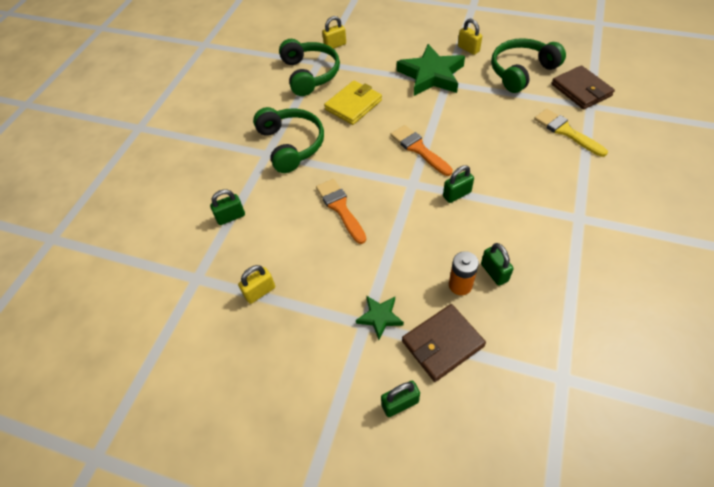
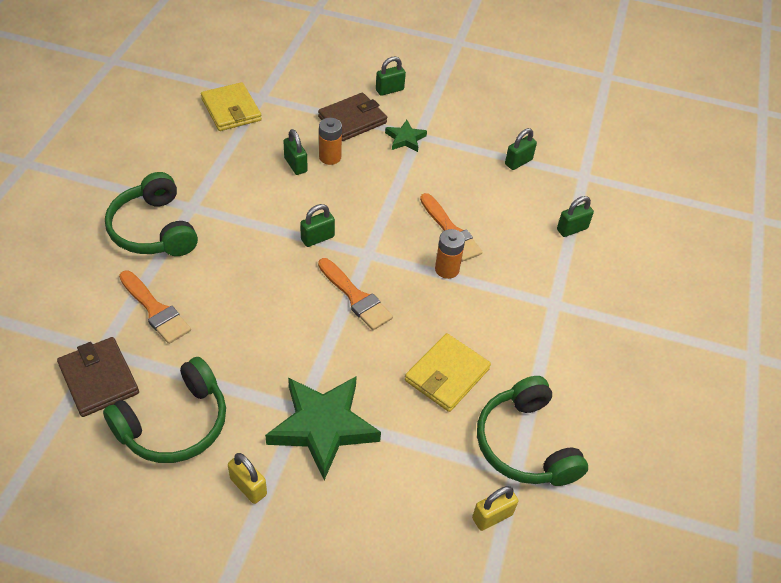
camera: 170 degrees right, 5 degrees down
(260, 292) = (518, 162): yellow padlock -> green padlock
(291, 145) = (525, 314): green headphones -> green headphones (154, 229)
(347, 174) = (447, 269): none -> orange battery
(566, 131) = (155, 310): yellow brush -> orange brush
(591, 351) = (231, 110): none -> yellow wallet

